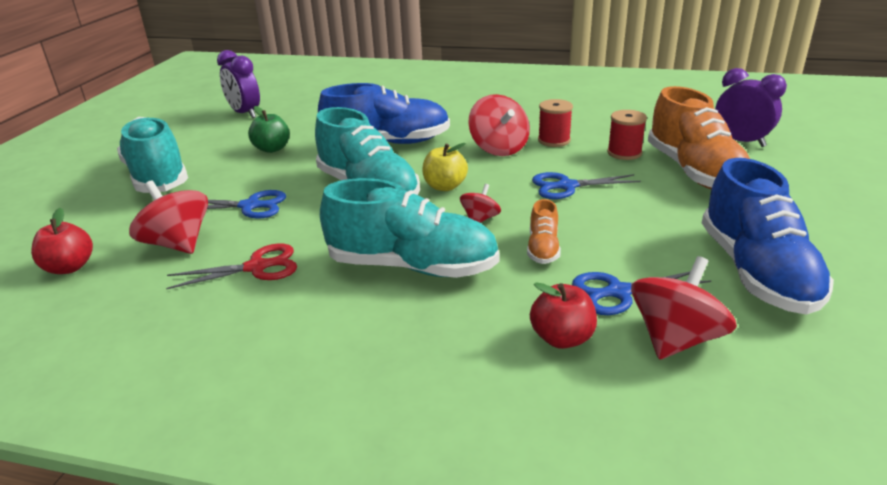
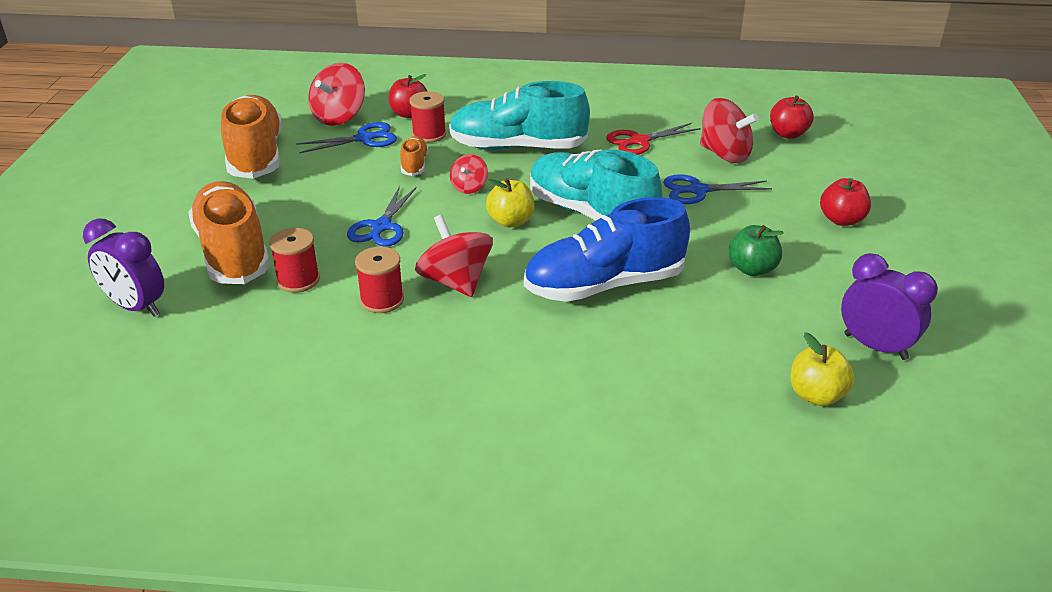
camera: 170 degrees right, 5 degrees up
(157, 177) = (841, 220): turquoise shoe -> red apple
(303, 99) = (816, 395): none -> yellow apple
(528, 294) = (429, 135): none -> red spool
(566, 186) = (381, 227): blue scissors -> blue scissors turned 120 degrees clockwise
(756, 272) = (256, 156): blue shoe -> orange shoe

